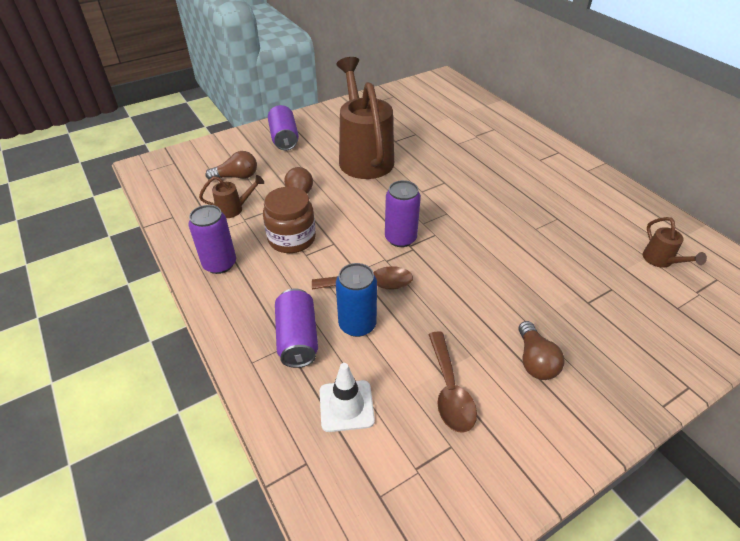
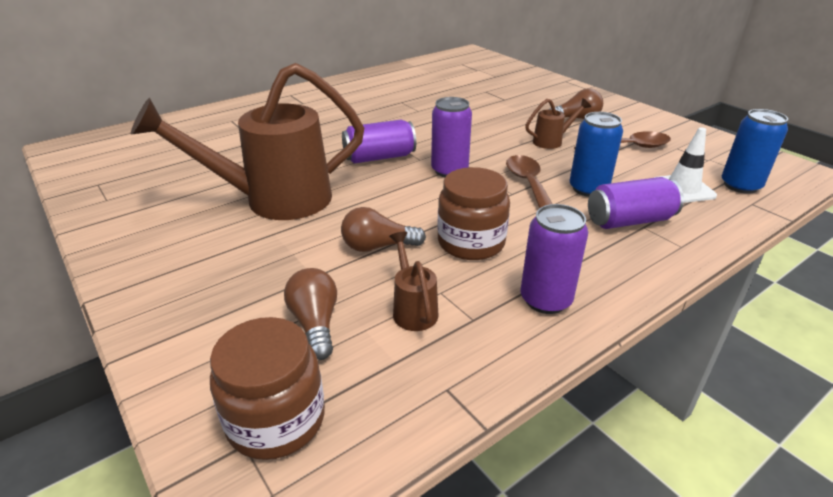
camera: 95 degrees left, 10 degrees down
(181, 169) = (276, 420): none -> brown jar
(284, 138) = (193, 283): purple can -> purple can (379, 157)
(346, 472) = (740, 185): none -> blue can
(661, 261) = (448, 75): brown watering can -> brown watering can (552, 141)

